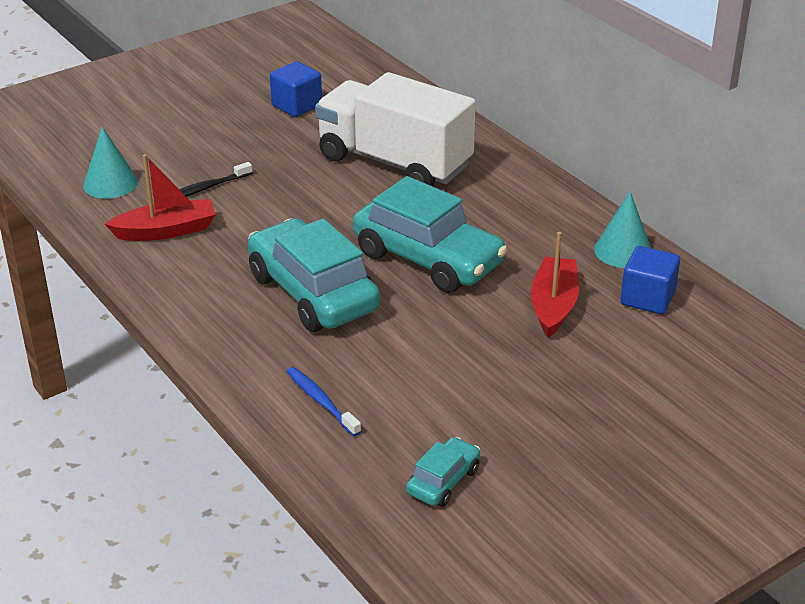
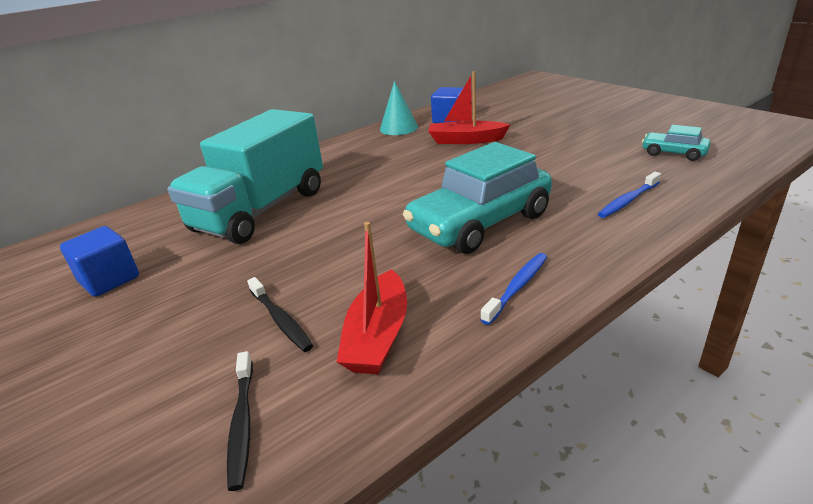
camera: 90 degrees left, 5 degrees down
(110, 183) = (242, 423): turquoise cone -> black toothbrush
(166, 231) = (378, 336): red boat -> red boat turned 150 degrees counterclockwise
(195, 300) = (517, 287): none -> blue toothbrush
(394, 162) = (261, 210): white truck -> turquoise truck
(428, 259) = (417, 182): turquoise car -> none

